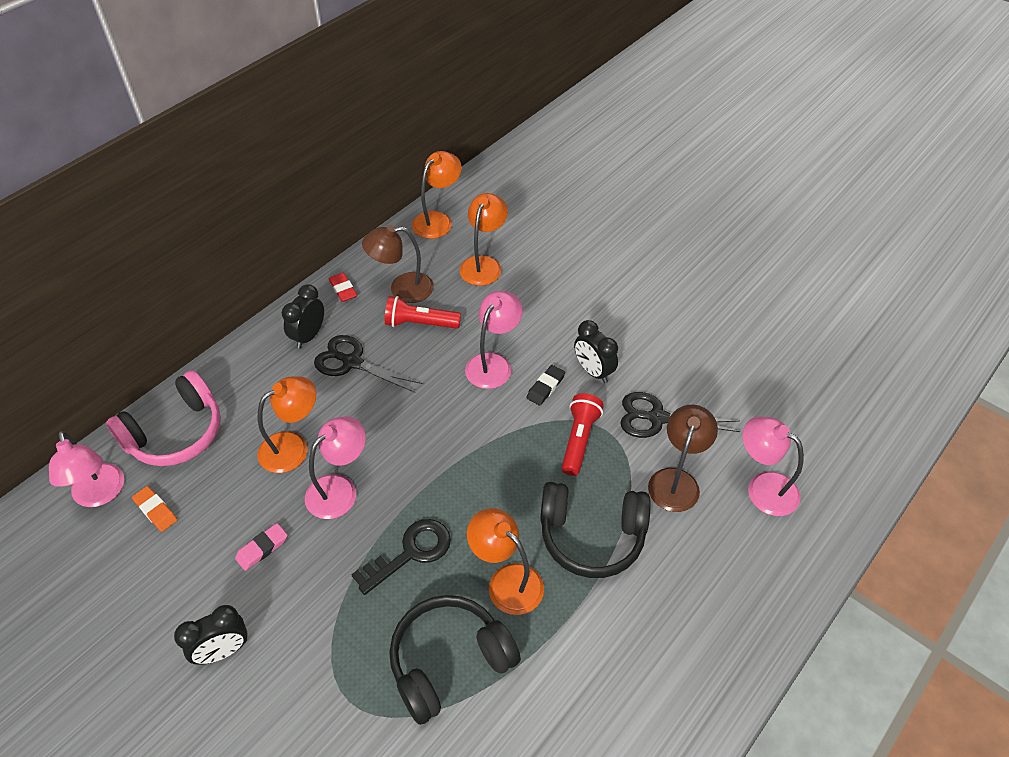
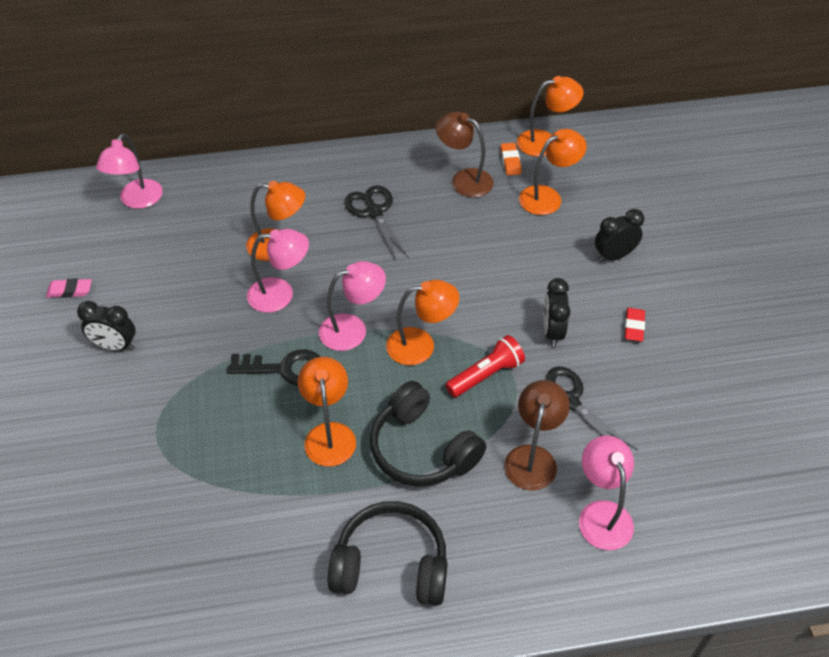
camera: 40 degrees right, 0 degrees up
(156, 510) = (158, 232): orange eraser -> orange eraser (510, 161)
(176, 433) = (215, 189): pink headphones -> none
(262, 548) = (196, 299): pink eraser -> pink eraser (70, 290)
(308, 336) = (362, 175): black clock -> black clock (614, 256)
(343, 289) = (419, 155): red eraser -> red eraser (634, 327)
(420, 323) = (451, 213): red flashlight -> none
(449, 662) = (238, 457): black headphones -> black headphones (391, 565)
(493, 363) = (477, 276): pink lamp -> pink lamp (352, 329)
(505, 451) = (421, 345): none -> orange lamp
(545, 387) = (500, 319): black eraser -> none
(676, 480) = (533, 457): brown lamp -> brown lamp turned 45 degrees counterclockwise

